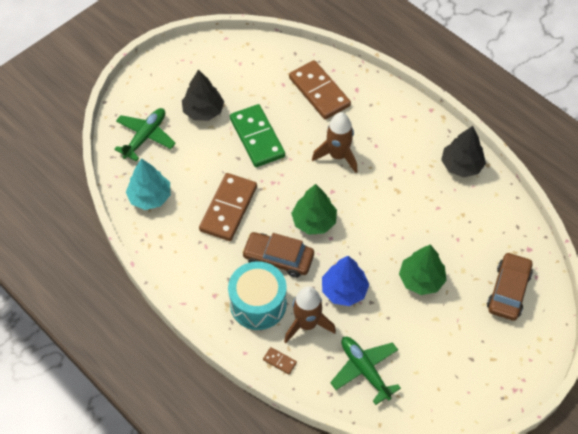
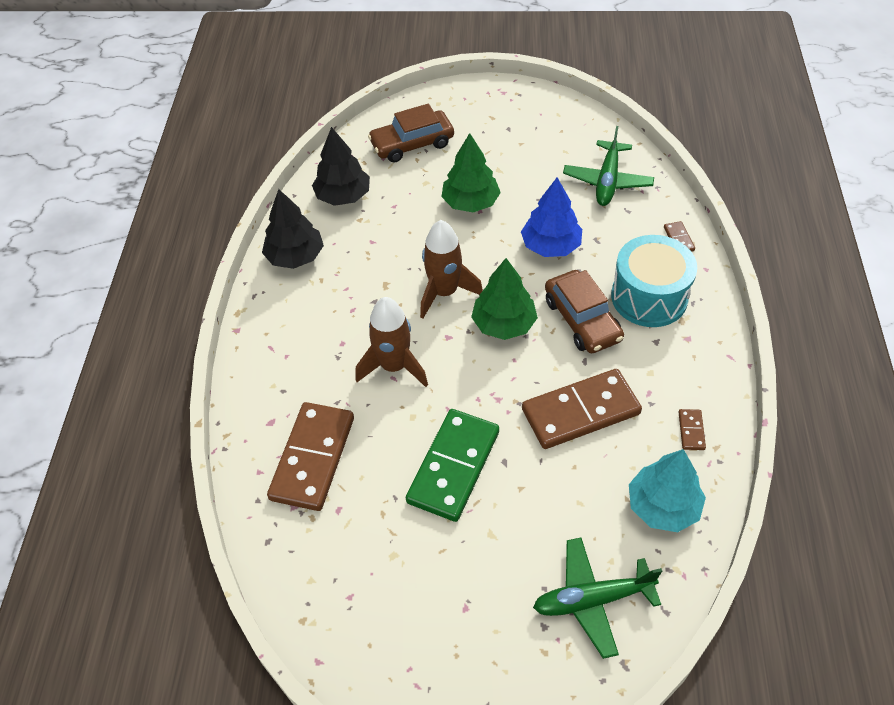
camera: 130 degrees left, 5 degrees down
(168, 243) = (691, 430): none -> brown domino
(203, 111) = (477, 566): black tree -> black tree (343, 196)
(307, 324) = (619, 247): brown rocket -> brown rocket (444, 292)

